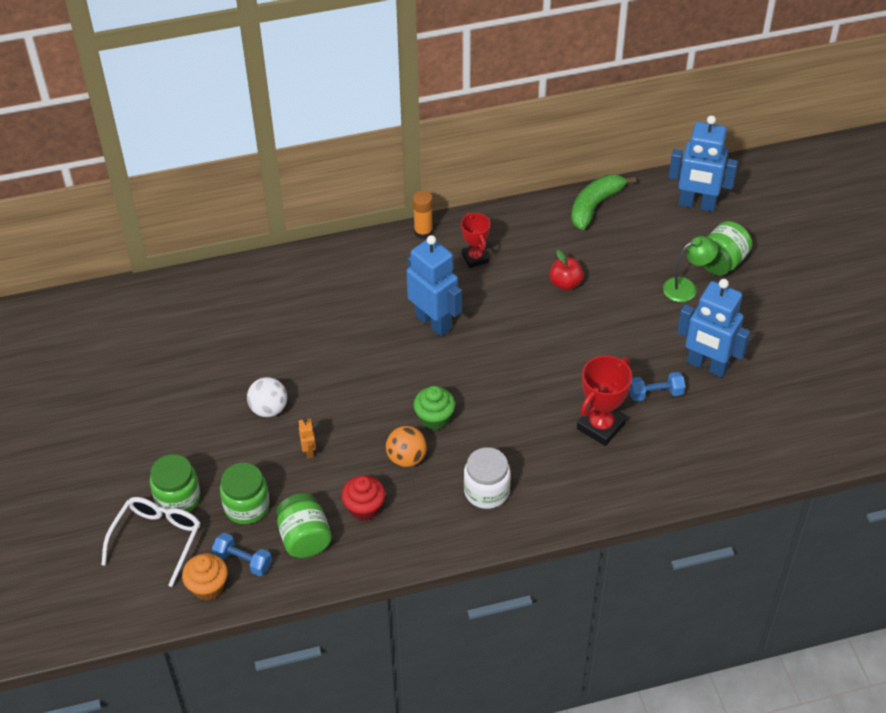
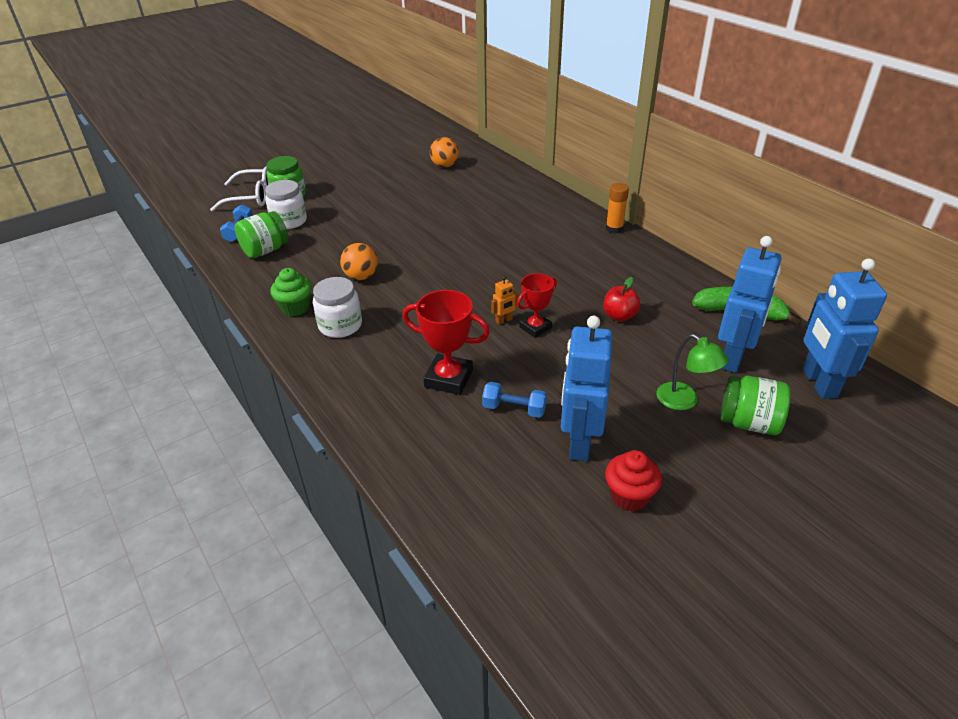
camera: 70 degrees right, 10 degrees down
(196, 327) = (445, 166): none -> orange ball
(208, 587) = (213, 224): orange cupcake -> none
(247, 506) = (289, 221): green jar -> white jar
(269, 409) = (383, 208): white ball -> none
(309, 451) = (350, 233): orange robot -> orange robot (504, 320)
(364, 508) = (302, 269): red cupcake -> red cupcake (629, 496)
(433, 322) = (517, 256): blue robot -> blue robot (733, 358)
(434, 419) = (410, 280): green cupcake -> green cupcake (295, 308)
(475, 258) = (607, 260): red trophy -> red trophy (535, 327)
(655, 393) = (514, 409): blue dumbbell -> blue dumbbell turned 45 degrees counterclockwise

